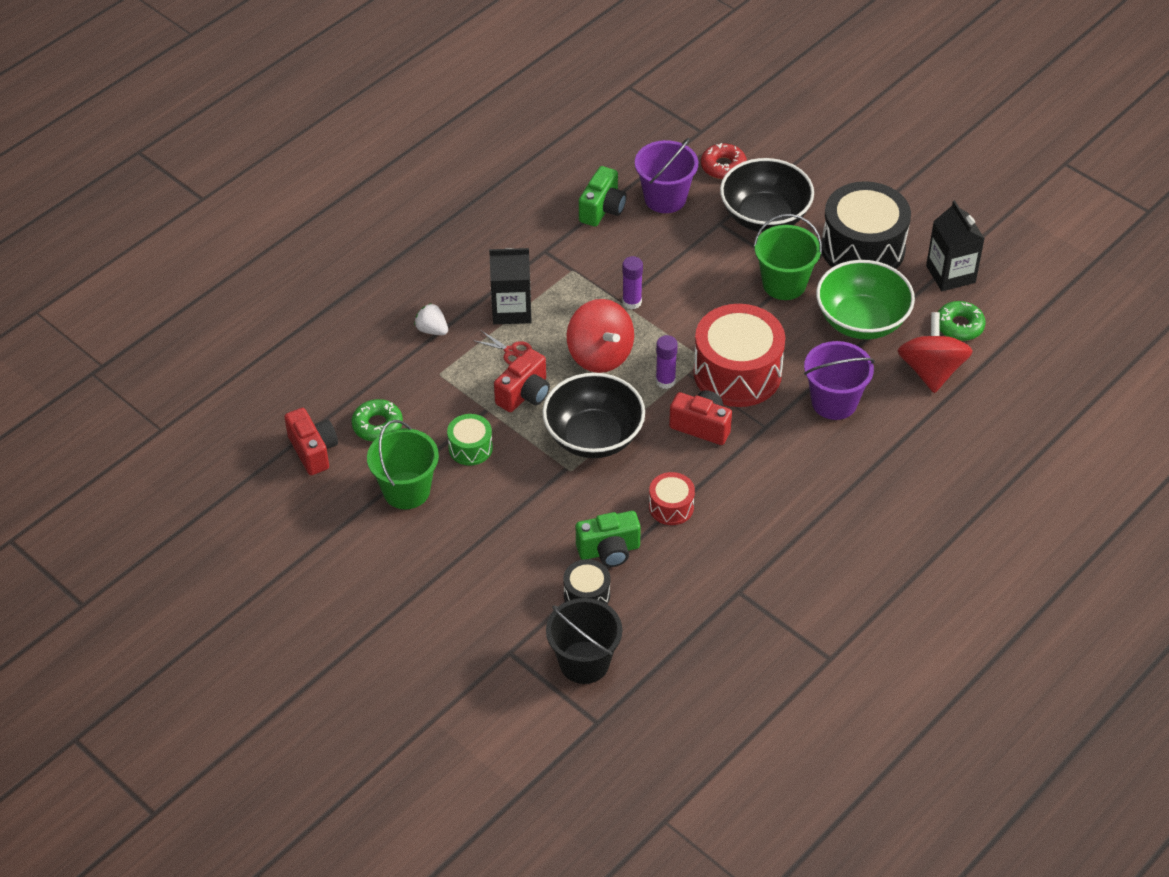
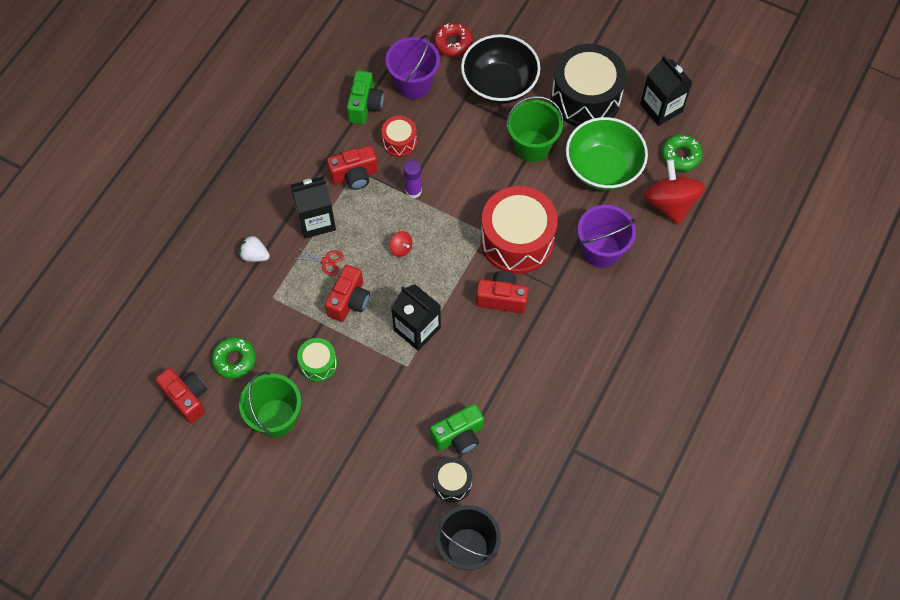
camera: 15 degrees left, 15 degrees up
(569, 275) = (354, 176): none -> red camera
(594, 437) = (417, 329): black bowl -> black carton
(600, 355) = (401, 248): red spinning top -> red spinning top, size x0.42
(665, 381) = (461, 261): purple glue stick -> none
(671, 507) = (498, 381): red drum -> red drum (399, 142)

